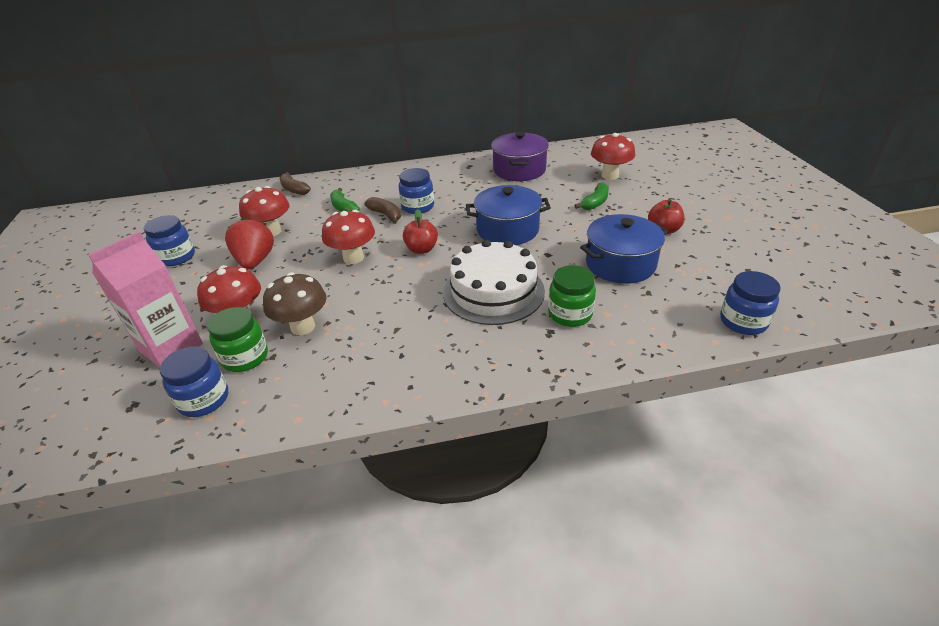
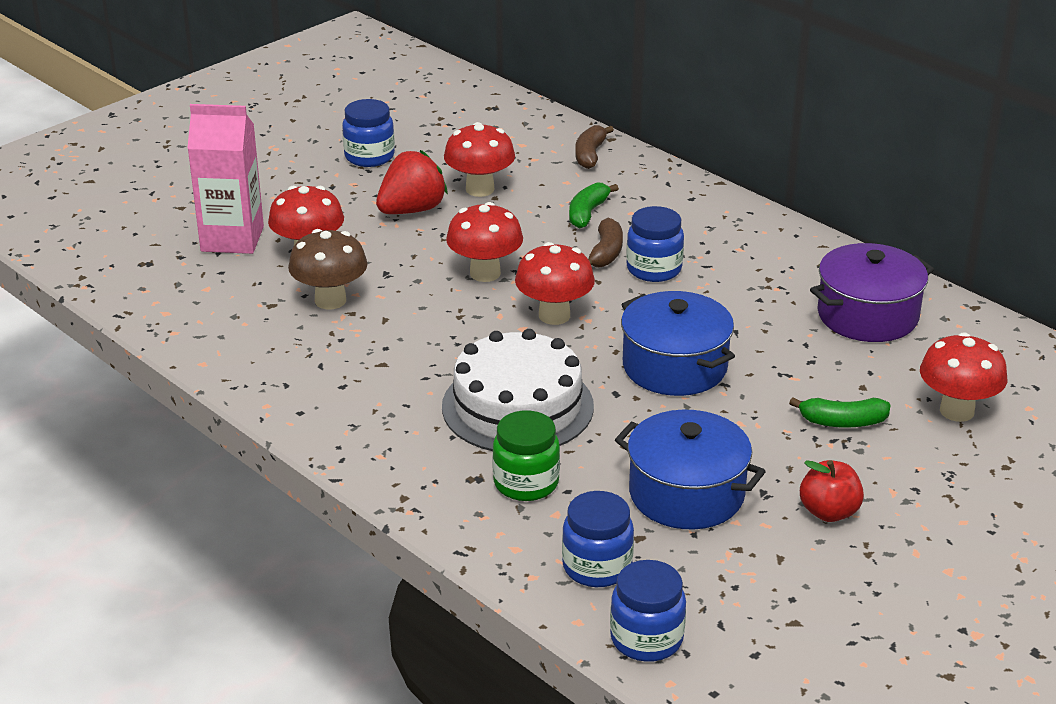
camera: 55 degrees right, 5 degrees down
(204, 400) = (183, 297): blue jar -> blue jar (597, 567)
(245, 357) = (255, 289): green jar -> none
(421, 249) = (554, 315): red apple -> red mushroom

